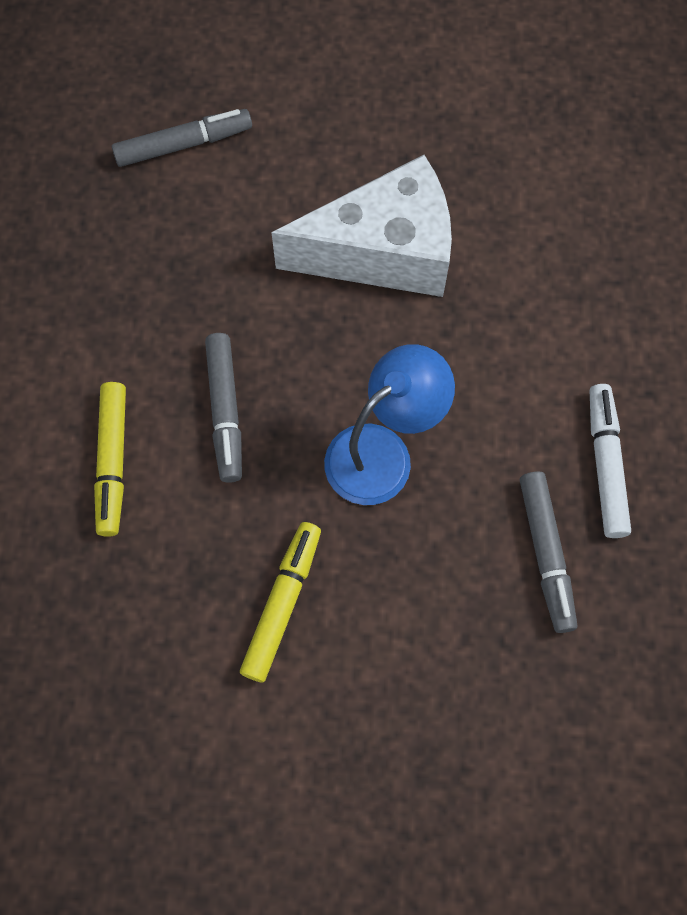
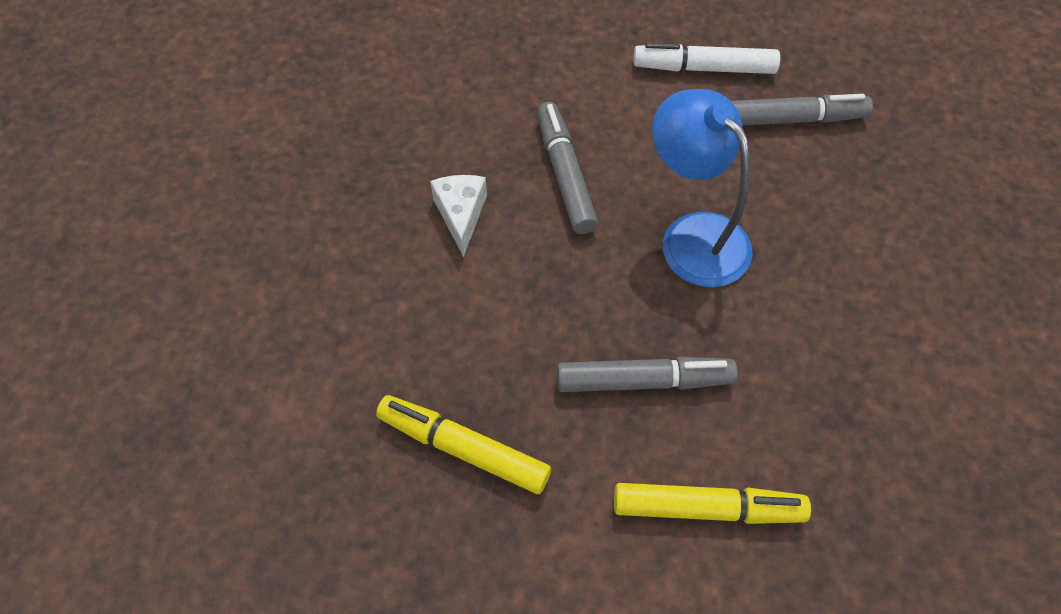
camera: 85 degrees left, 10 degrees down
(183, 145) = (274, 413): grey marker -> grey marker (565, 175)
(282, 604) = (863, 336): yellow marker -> yellow marker (464, 449)
(383, 252) = (461, 215): white cheese -> white cheese, size x0.42

